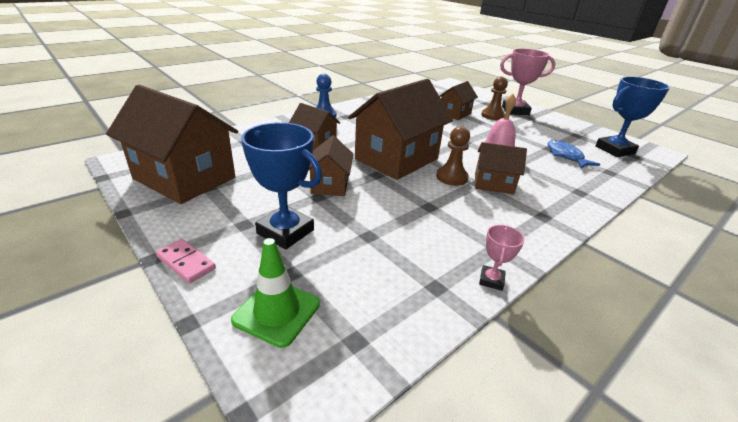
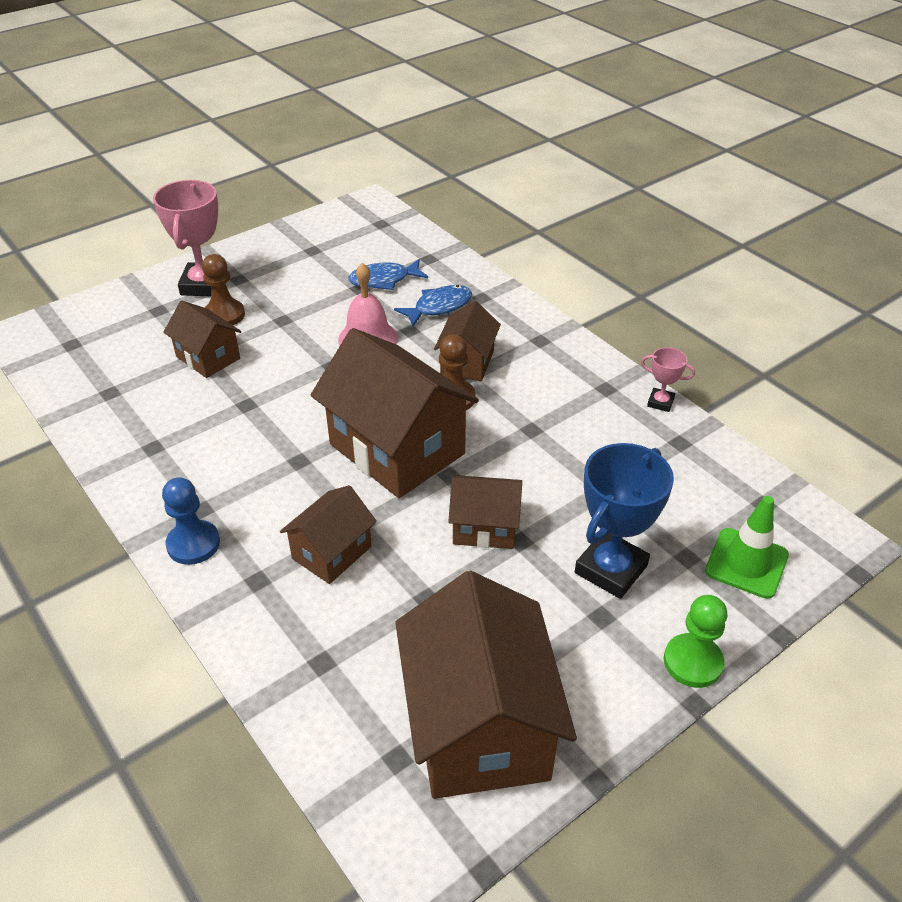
camera: 85 degrees left, 10 degrees up
(185, 178) = (479, 726): brown house -> brown house turned 45 degrees counterclockwise
(186, 262) = (693, 662): pink domino -> green pawn
(551, 174) = (439, 307): none -> blue fish
(615, 150) = (364, 234): blue trophy -> none

